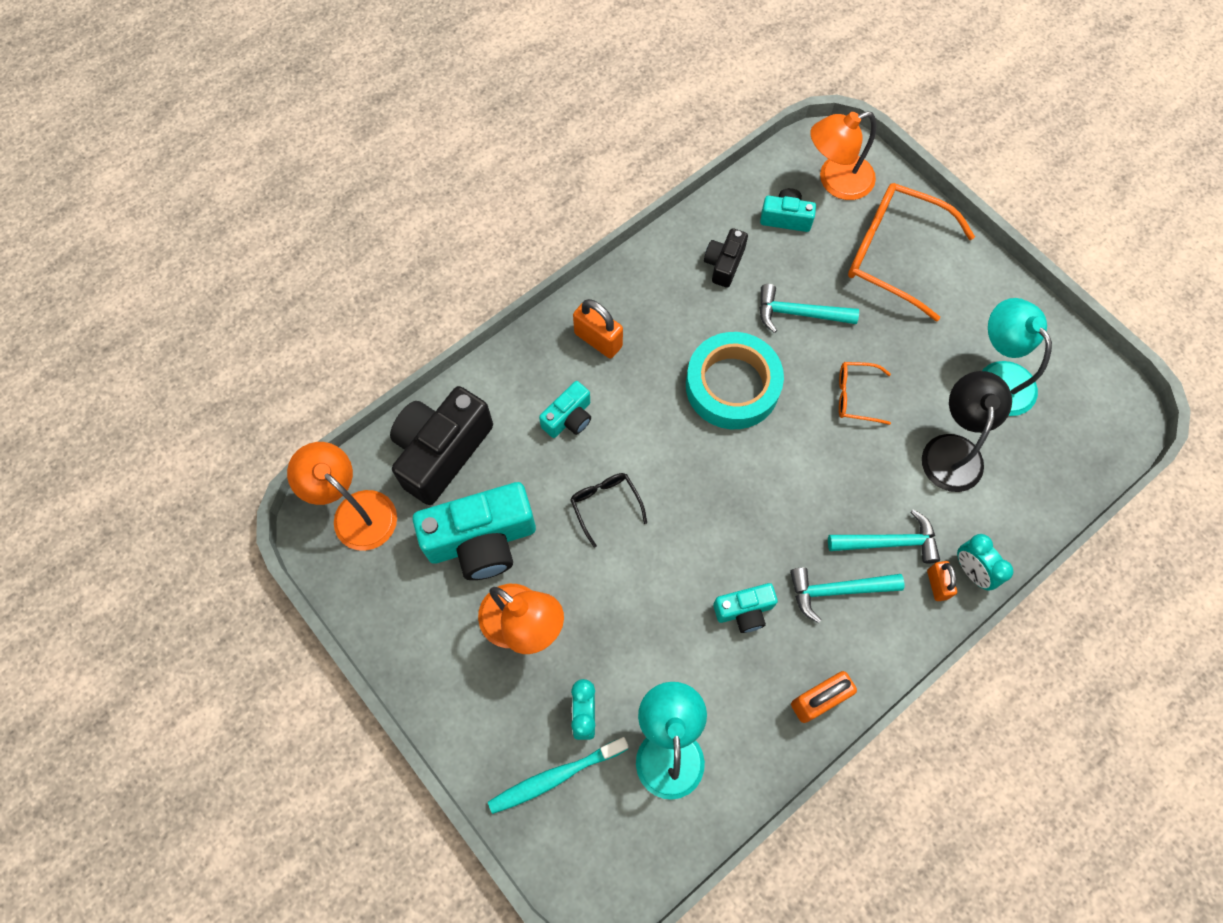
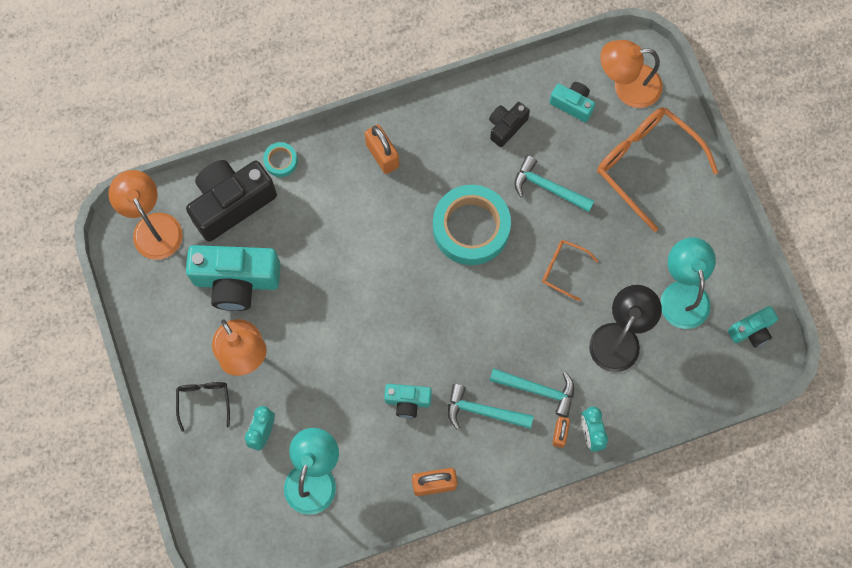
camera: 20 degrees right, 5 degrees up
(482, 384) = (280, 161): none -> turquoise tape
(555, 777) = (226, 468): turquoise toothbrush -> none
(569, 418) = (336, 210): turquoise camera -> turquoise camera (751, 330)
(605, 505) = (337, 286): black glasses -> black glasses (204, 401)

